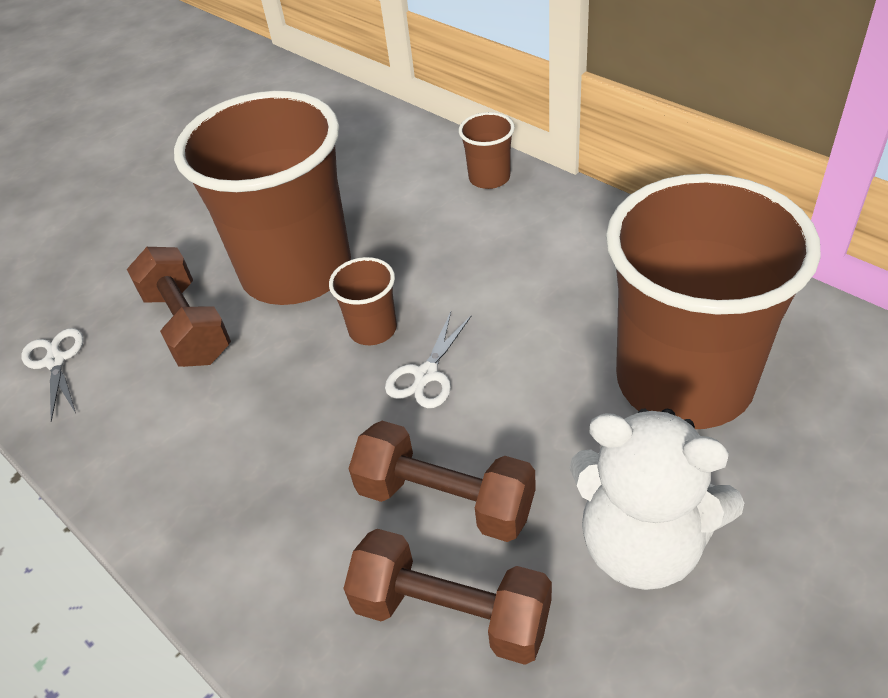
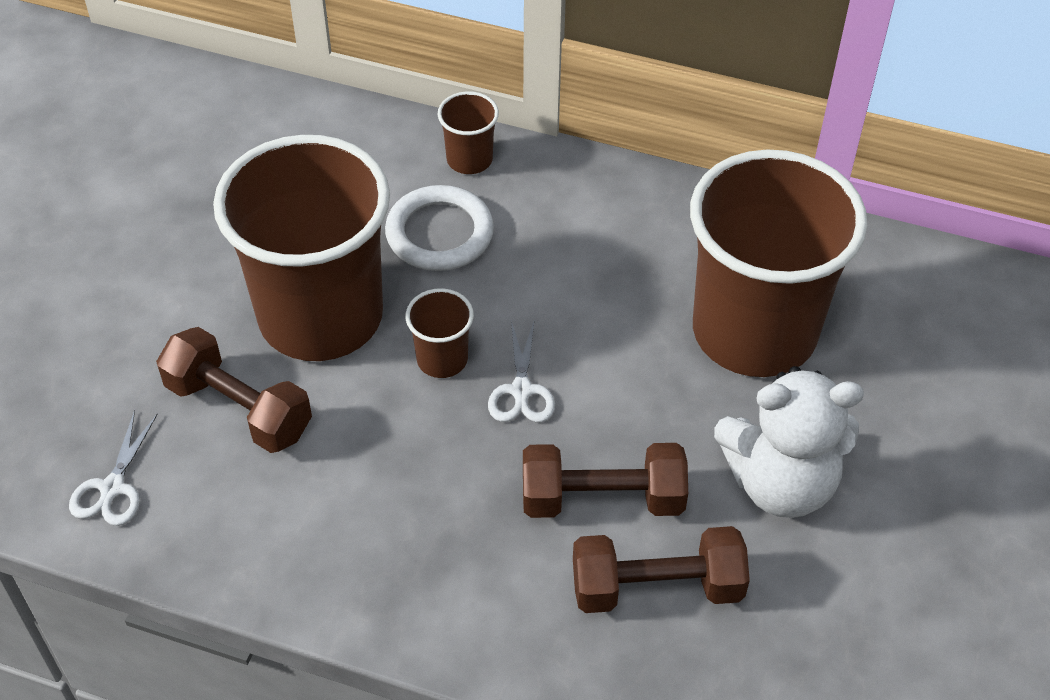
camera: 30 degrees left, 5 degrees up
(55, 361) = (113, 488): white scissors -> white scissors turned 120 degrees counterclockwise
(431, 228) = (439, 233): none -> white ring

